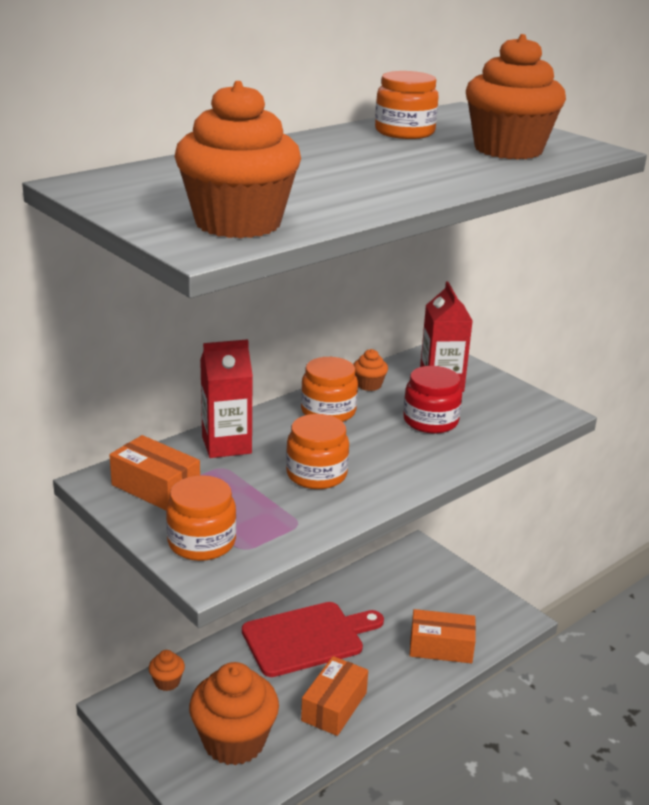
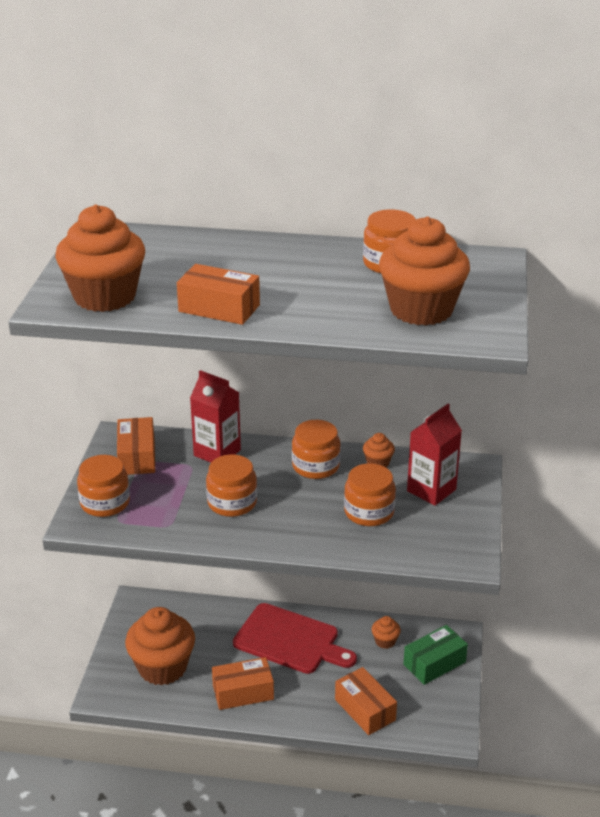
camera: 50 degrees right, 5 degrees up
(167, 682) = (177, 607): orange cupcake -> orange cupcake (385, 641)
(365, 196) = (219, 308): none -> orange box
(430, 421) = (369, 512): red jar -> orange jar
(433, 579) = (434, 663): none -> green box

